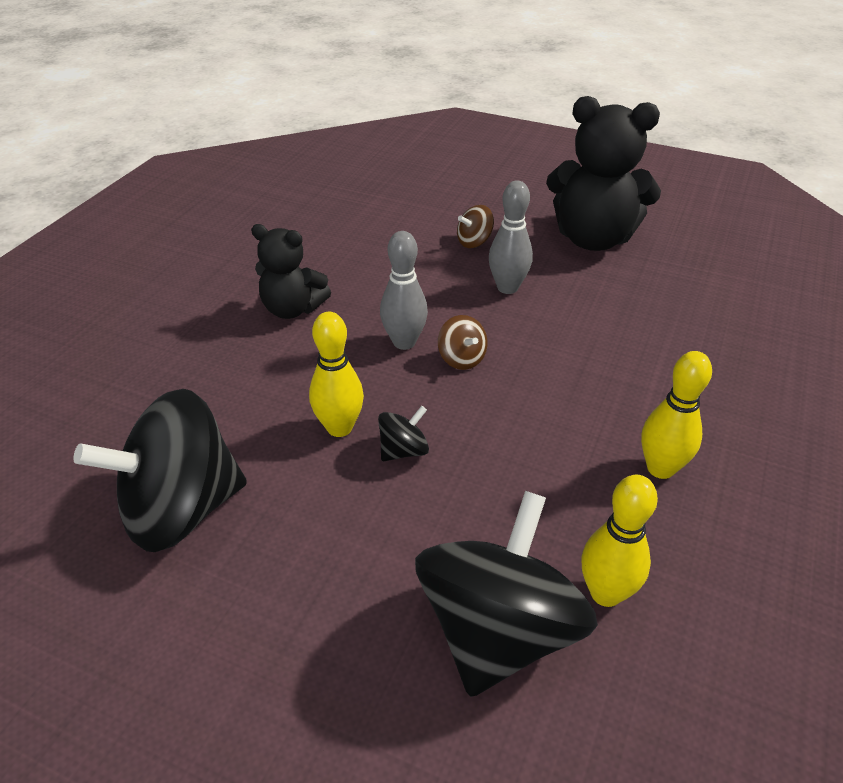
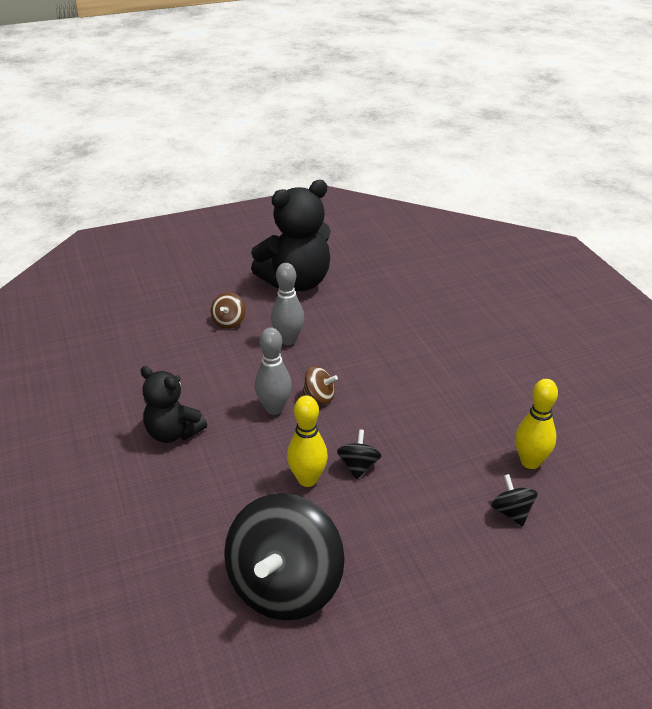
camera: 45 degrees left, 5 degrees down
(292, 309) = (173, 433): black teddy bear -> black teddy bear turned 60 degrees clockwise
(498, 630) = (511, 512): black spinning top -> black spinning top, size x0.42
(660, 468) = (483, 389): yellow bowling pin -> none

